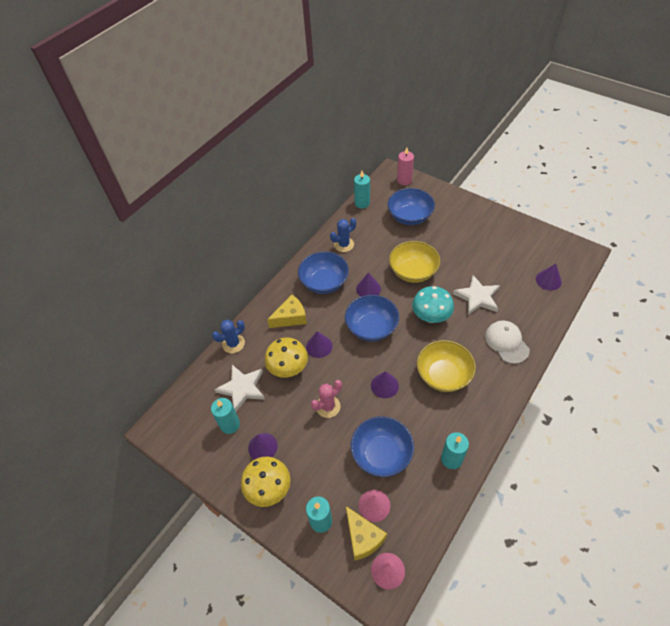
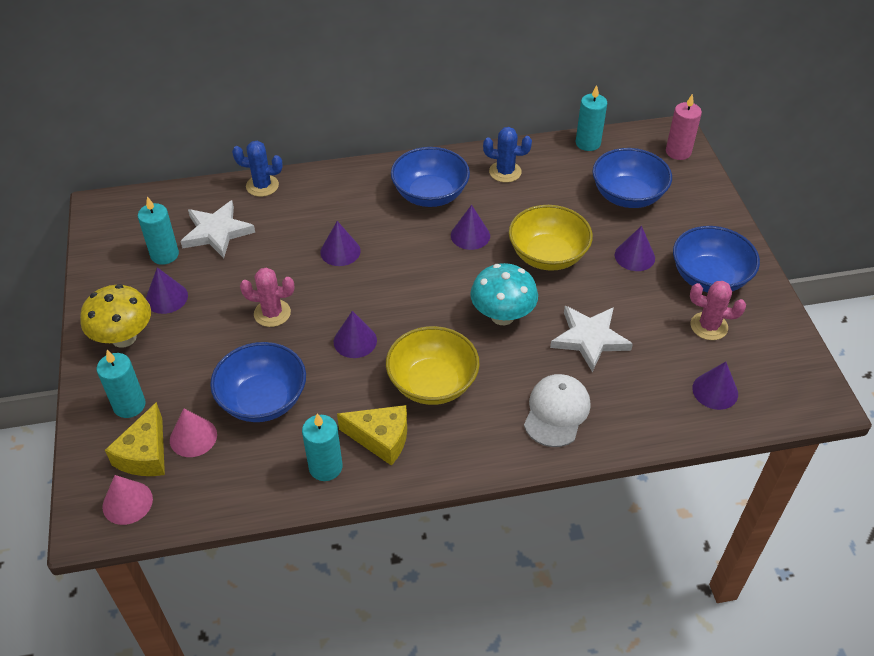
camera: 40 degrees right, 5 degrees down
(288, 368) = (282, 248): yellow mushroom -> none
(290, 317) = (349, 203): yellow cheese -> yellow cheese (381, 438)
(371, 327) = (419, 276): blue bowl -> blue bowl (709, 278)
(447, 244) = (634, 256): none -> purple cone
(512, 253) = (709, 326): none -> pink cactus

